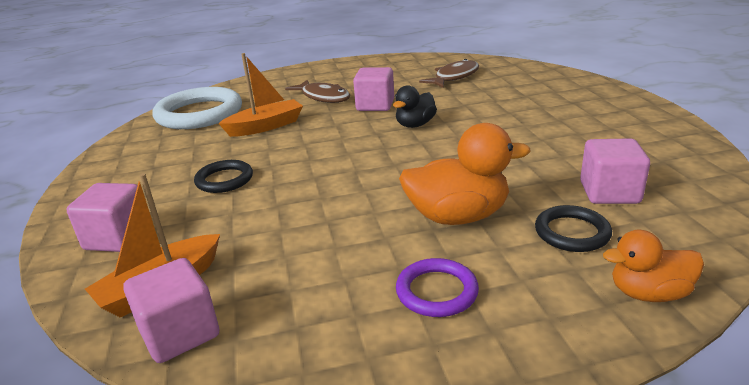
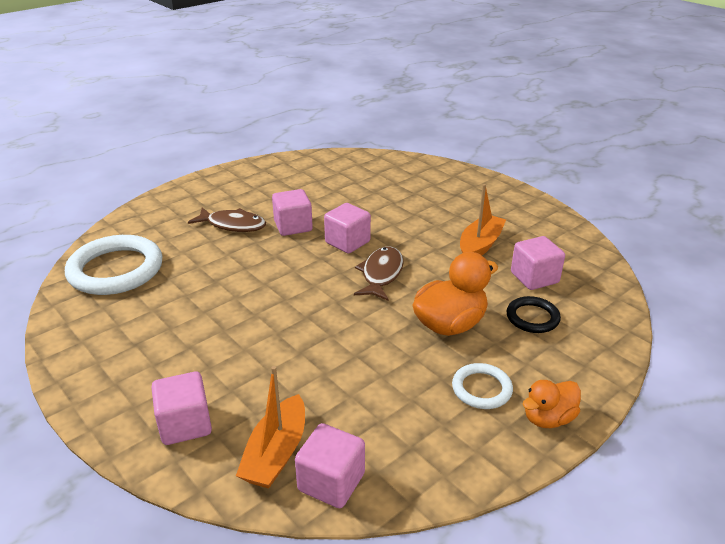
camera: 30 degrees left, 5 degrees up
(224, 180) = (226, 340): black ring -> none
(265, 126) = (207, 271): orange boat -> orange boat (480, 245)
(415, 125) = (347, 242): black duck -> pink cube
(436, 291) = (481, 389): purple ring -> white ring
(454, 77) = (339, 180): brown fish -> brown fish (381, 274)
(648, 293) = (601, 350): orange duck -> orange duck (548, 418)

